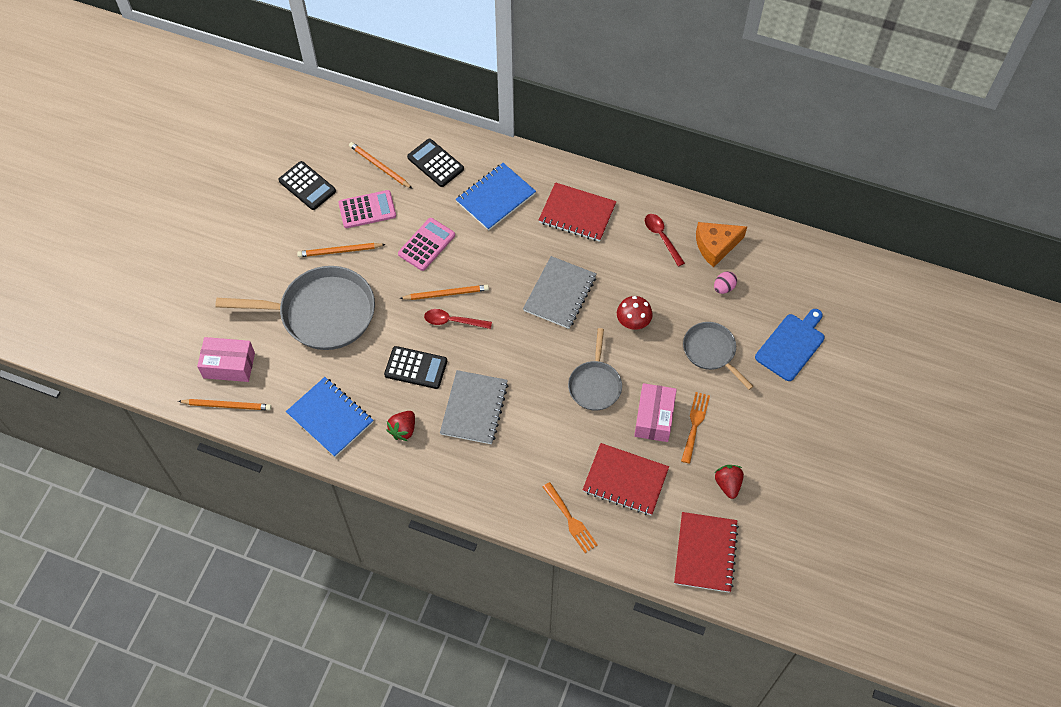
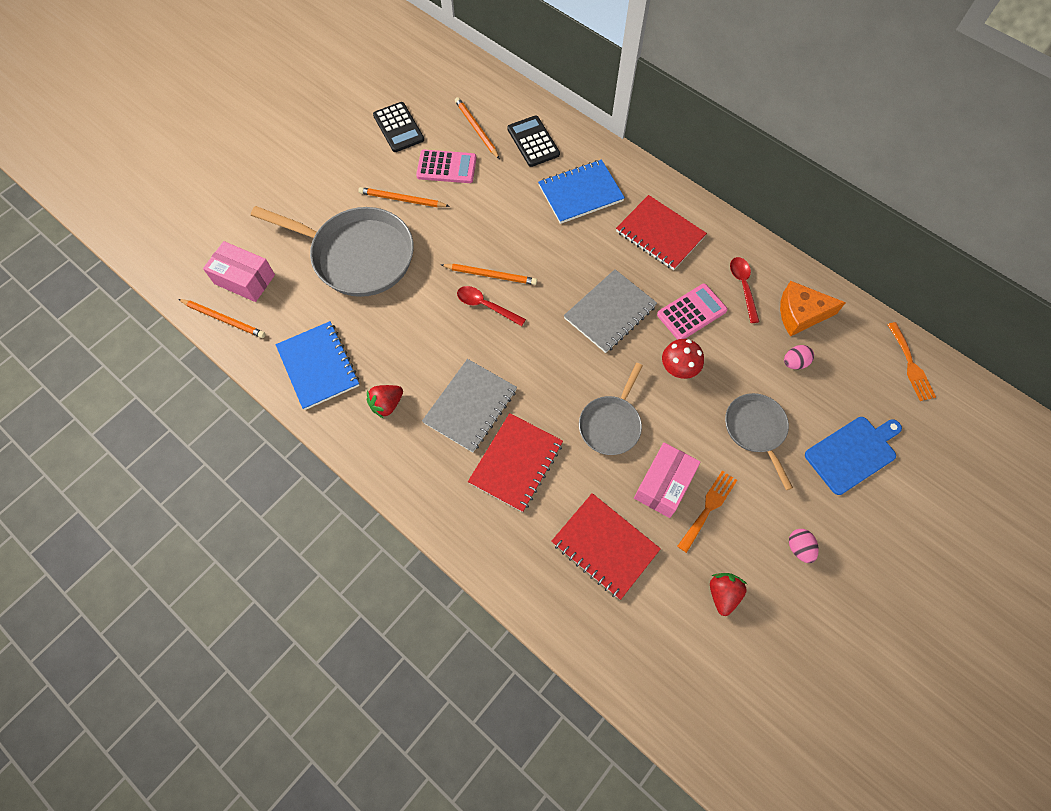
camera: 20 degrees right, 5 degrees up
(416, 368) = (427, 342): black calculator -> none
(426, 245) = (491, 219): pink calculator -> pink calculator (691, 312)
(571, 520) = (525, 571): orange fork -> orange fork (910, 365)
(705, 553) = (667, 669): red notebook -> red notebook (516, 463)
(773, 431) = (799, 548): none -> pink egg

